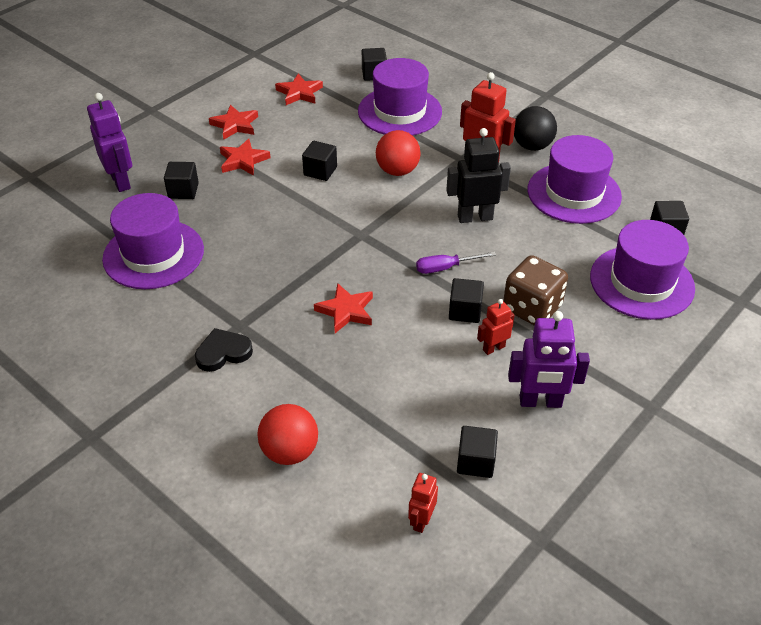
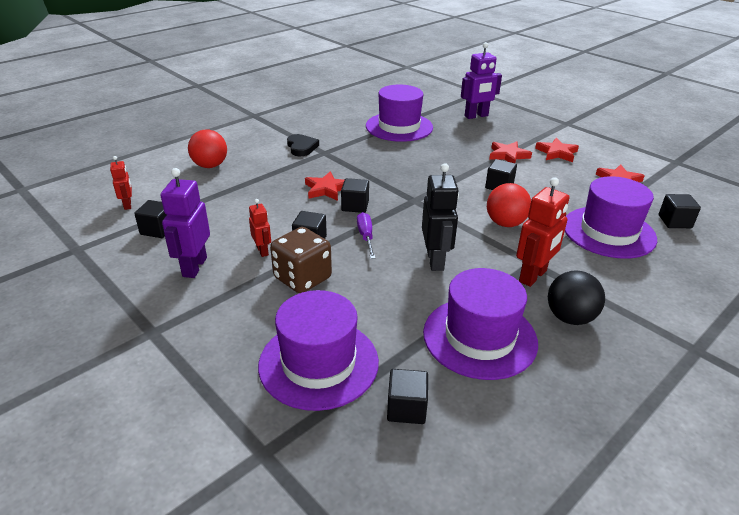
camera: 95 degrees right, 10 degrees down
(183, 191) = (467, 135): black cube -> black cube (355, 206)
(421, 520) = (128, 205): red robot -> red robot turned 45 degrees clockwise

